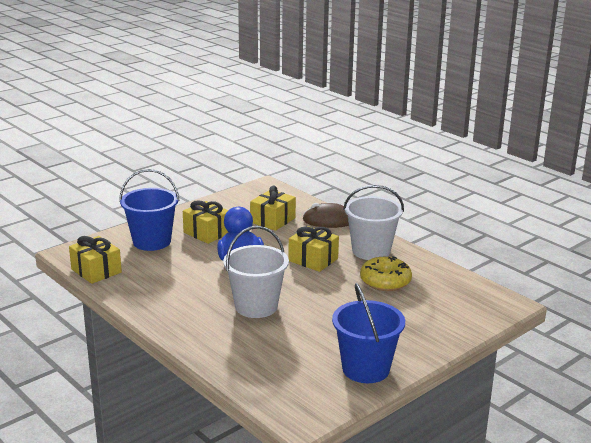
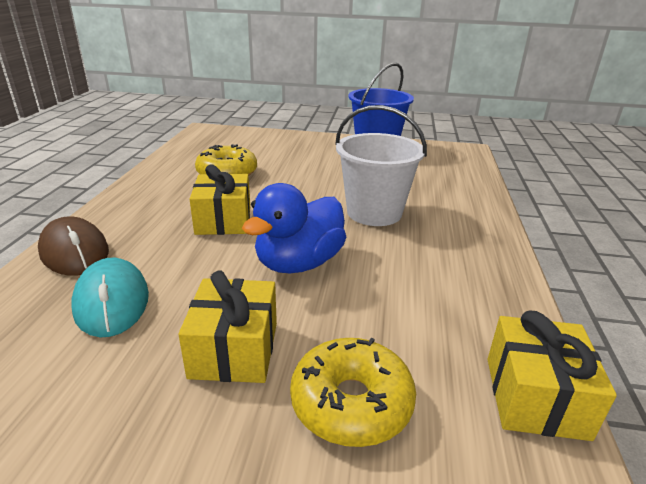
camera: 130 degrees left, 5 degrees up
(152, 242) = (351, 403): blue bucket -> yellow donut
(273, 220) = (112, 301): yellow gift -> turquoise mouse
(371, 251) = (159, 197): white bucket -> none

